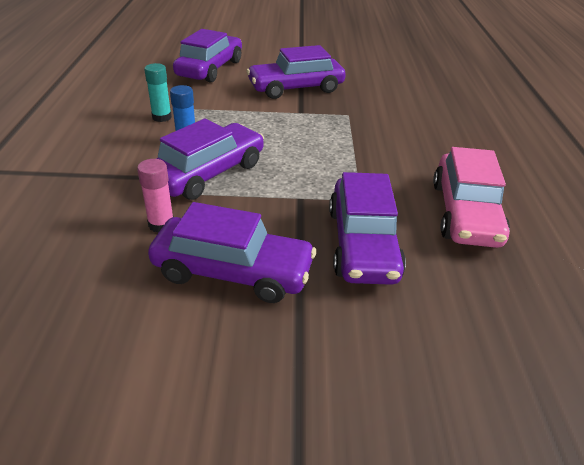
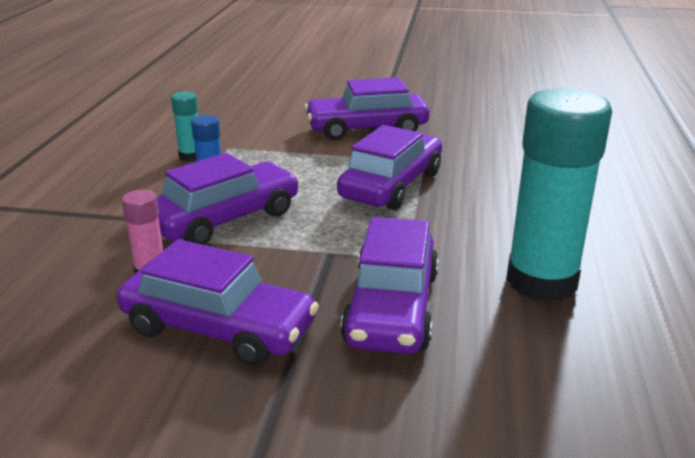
camera: 10 degrees right, 10 degrees down
(210, 69) = (267, 105): purple car -> purple car (391, 185)
(465, 213) = (541, 281): pink car -> turquoise glue stick

